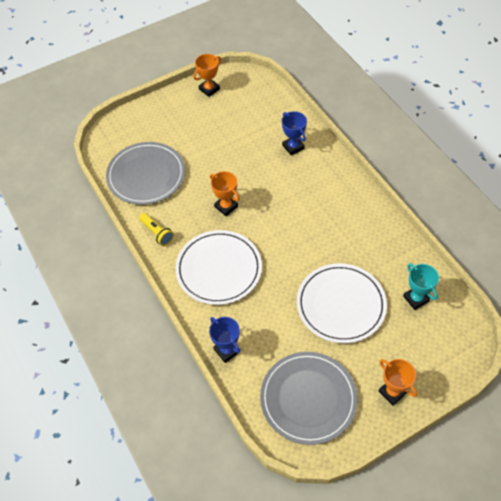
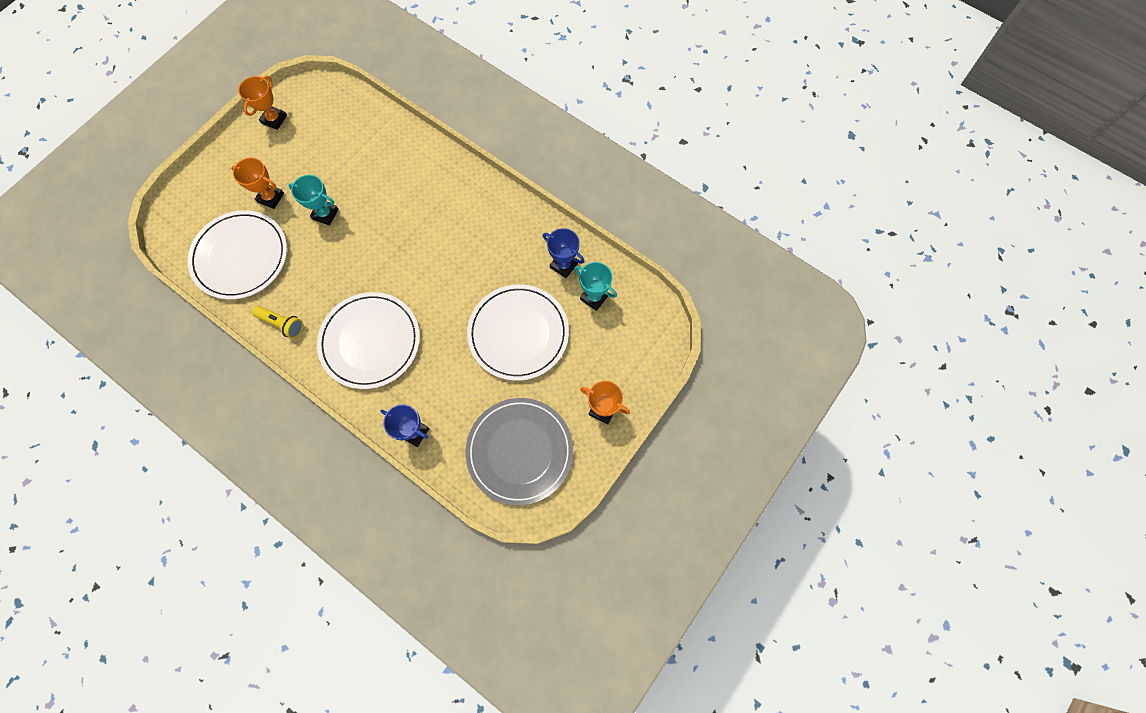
camera: 25 degrees left, 15 degrees up
(146, 175) = (240, 256): grey plate -> white plate
(221, 165) = (325, 214): none -> turquoise trophy
(226, 206) = (350, 263): orange trophy -> orange trophy (271, 197)
(293, 147) = (401, 162): blue trophy -> blue trophy (563, 265)

